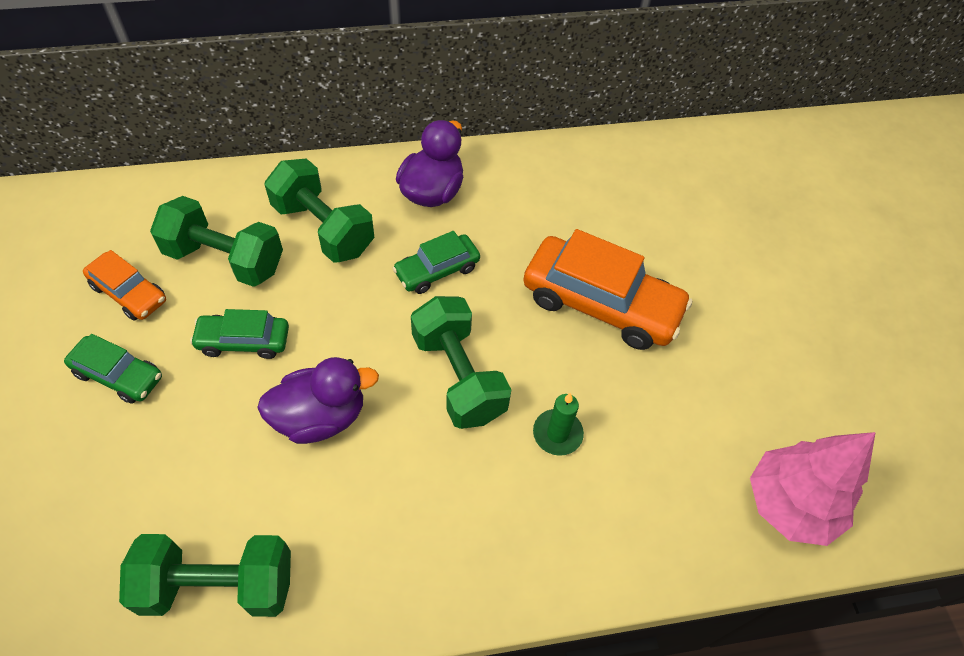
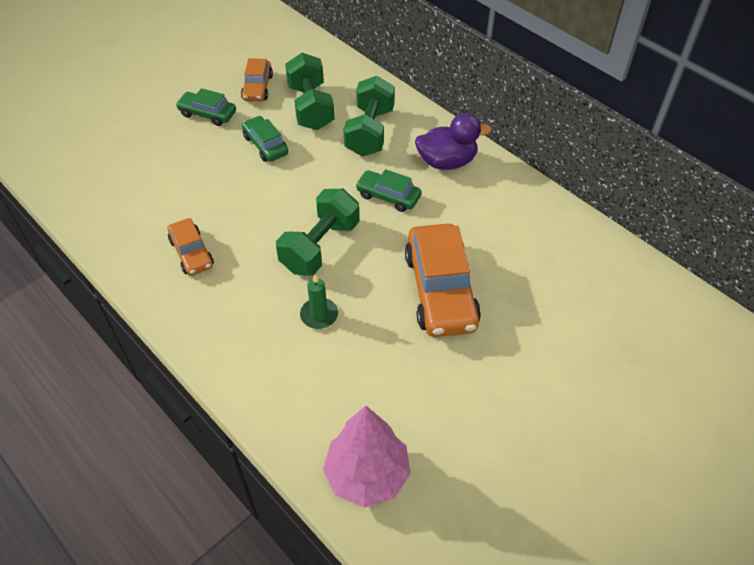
camera: 60 degrees right, 5 degrees down
(119, 375) = (207, 114): green car -> green car turned 120 degrees clockwise
(218, 585) = (122, 218): green dumbbell -> none
(320, 417) = (244, 202): purple duck -> none
(357, 524) = (191, 253): none -> orange car

